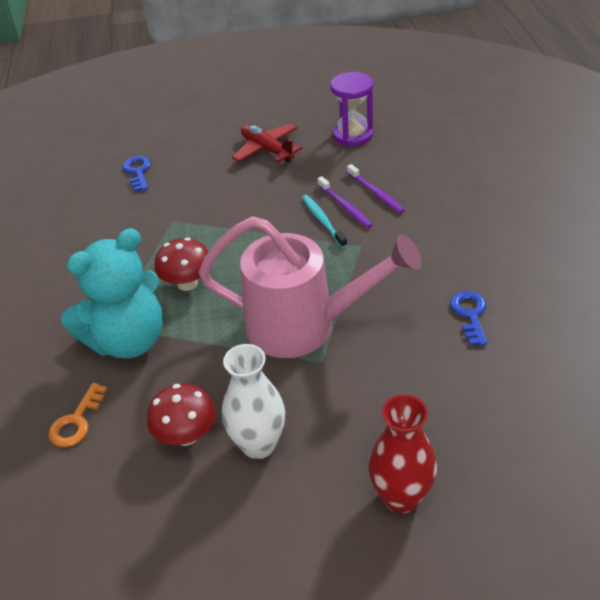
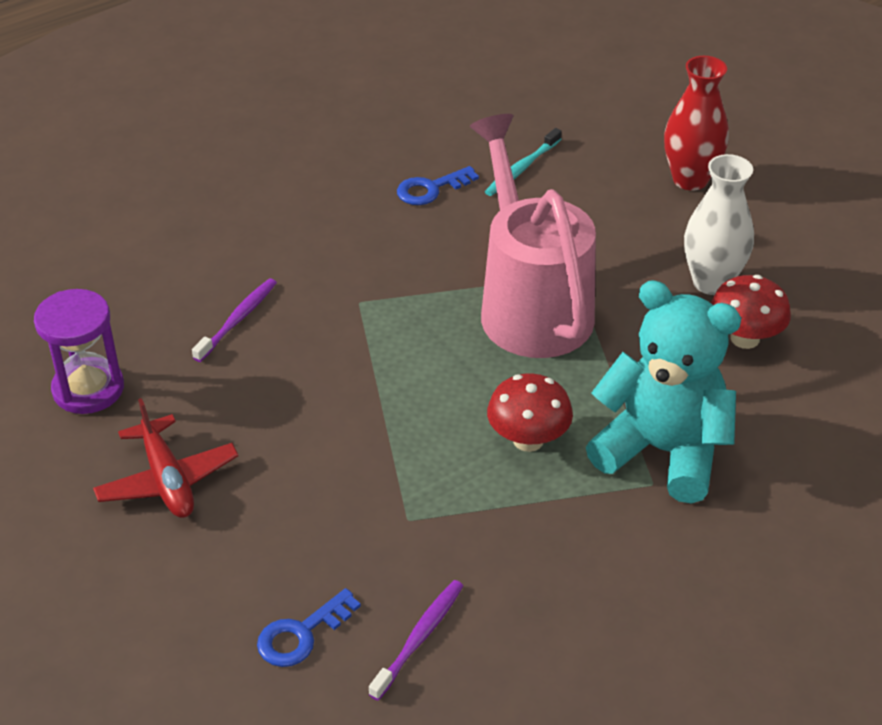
camera: 120 degrees left, 0 degrees up
(76, 421) = (803, 436): orange key -> none
(267, 150) = (167, 480): red plane -> red plane turned 45 degrees counterclockwise
(322, 220) = (325, 353): turquoise toothbrush -> turquoise toothbrush (521, 169)
(345, 207) = (283, 340): purple toothbrush -> purple toothbrush (419, 637)

